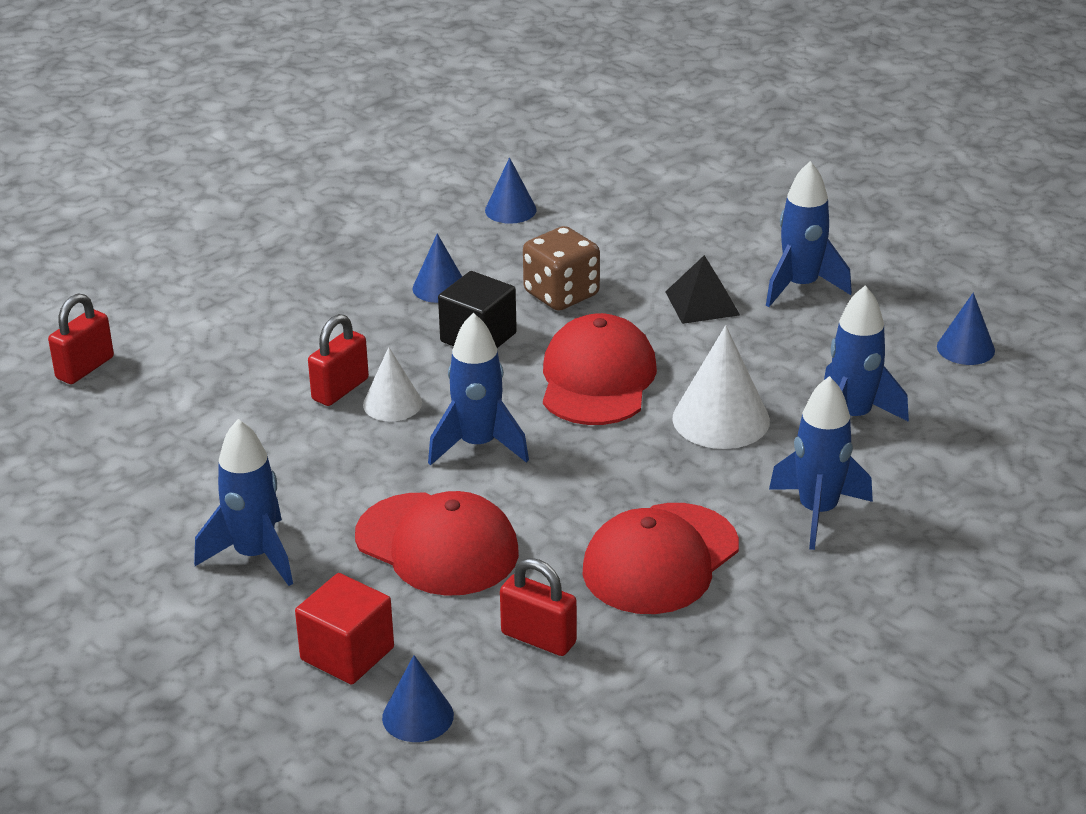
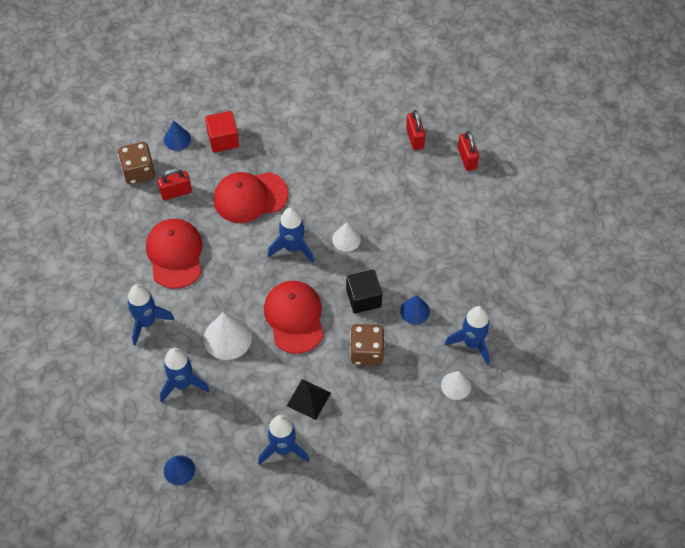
camera: 130 degrees right, 25 degrees up
(255, 556) = (297, 144): blue rocket -> blue rocket (472, 343)
(340, 389) = (372, 228): red padlock -> red padlock (415, 138)
(510, 210) = (456, 385): blue cone -> white cone
(555, 718) = (138, 171): none -> brown dice
(597, 379) = (294, 317): red cap -> red cap turned 150 degrees counterclockwise

